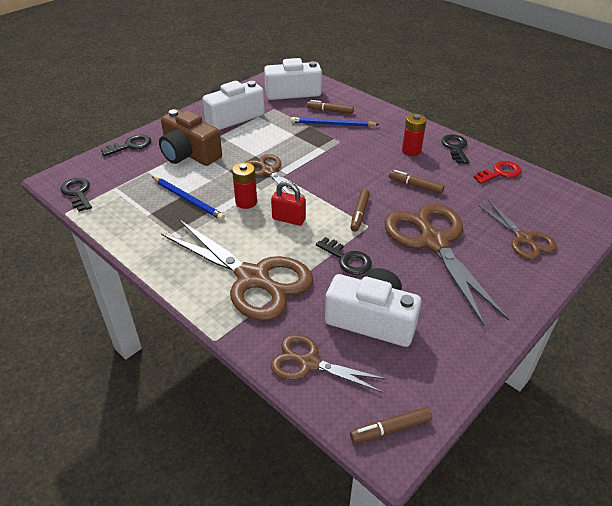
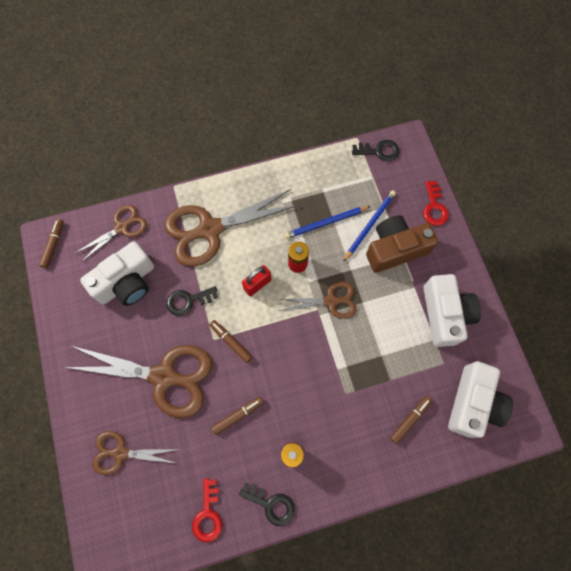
camera: 120 degrees right, 30 degrees up
(131, 145) = (434, 207): black key -> red key
(332, 124) = (381, 405): blue pencil -> blue pencil (369, 225)

